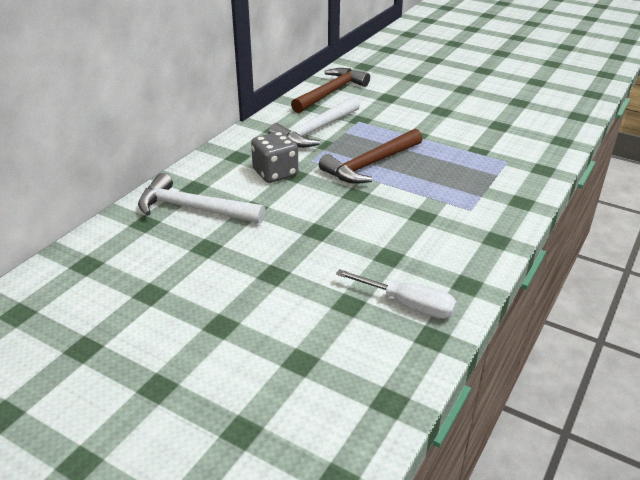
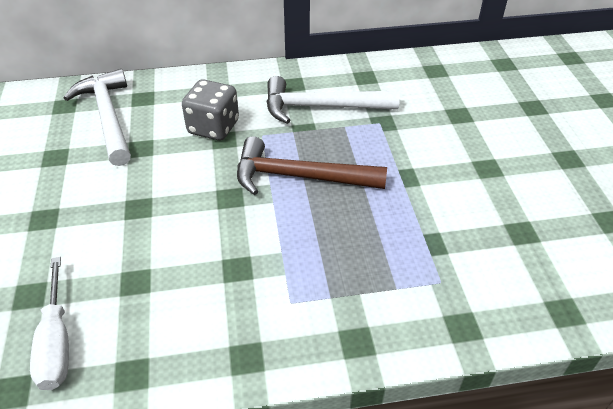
camera: 50 degrees right, 10 degrees up
(330, 93) = (412, 75): brown hammer -> none

